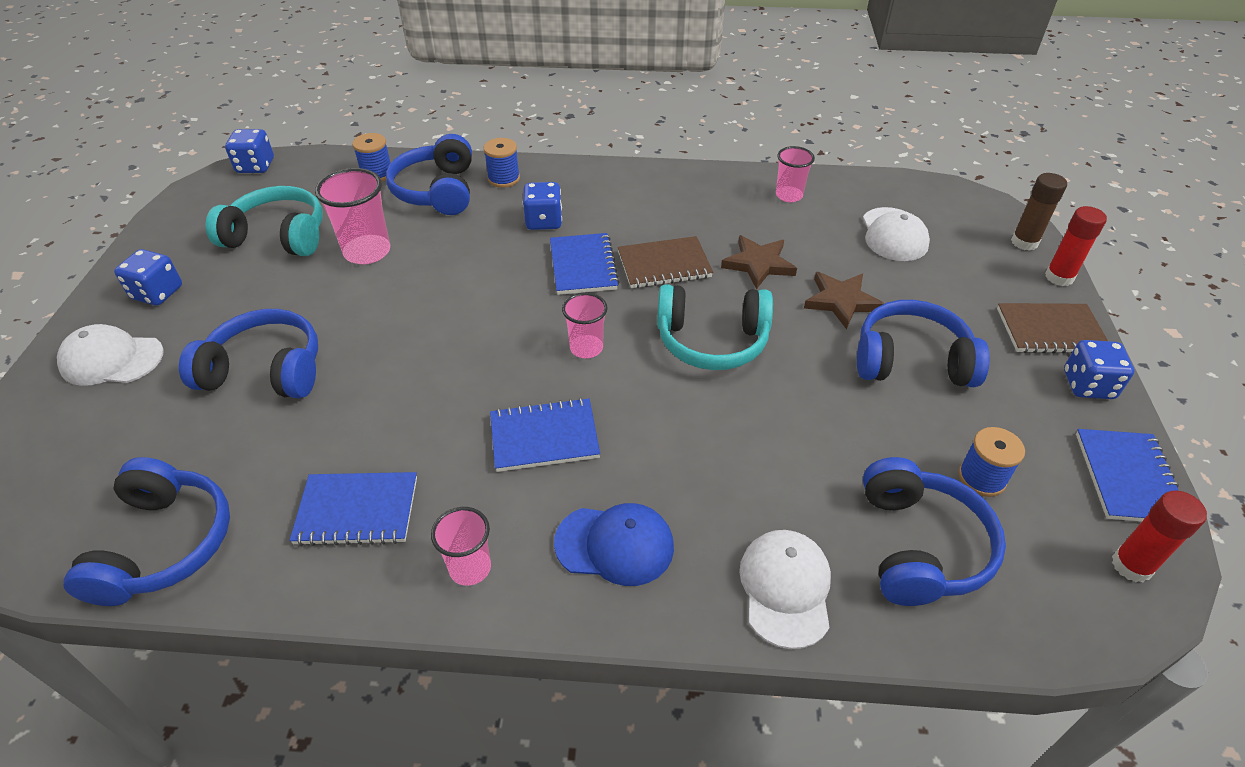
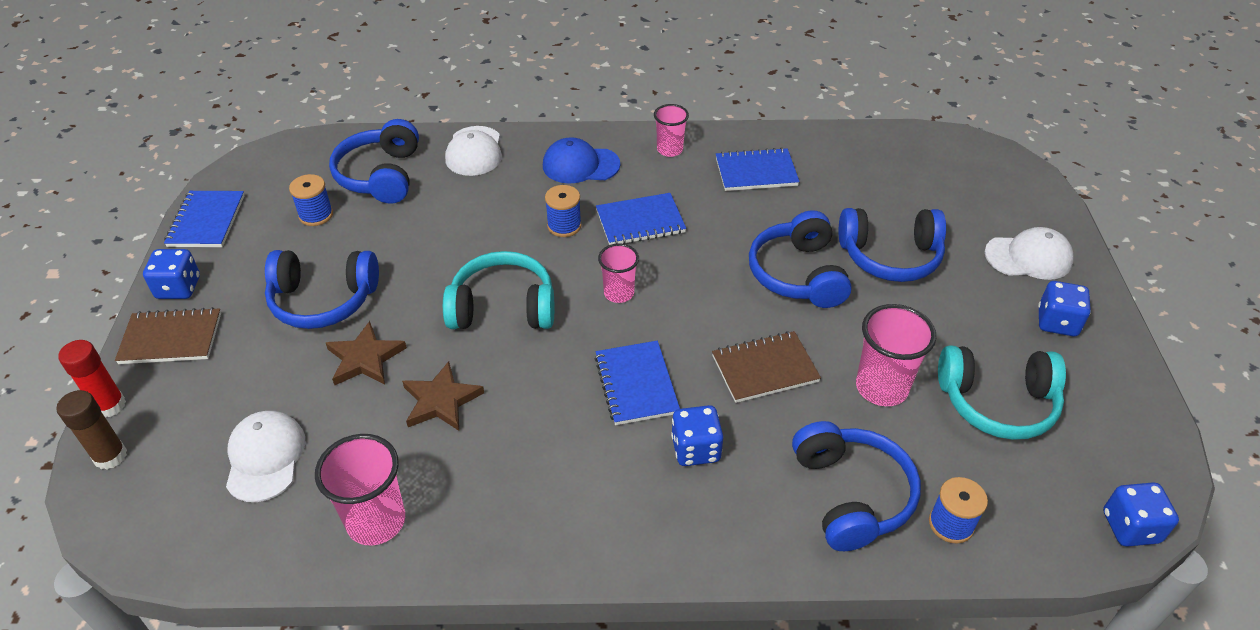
camera: 175 degrees right, 0 degrees up
(164, 544) = (867, 149): blue headphones -> blue headphones (798, 274)
(504, 179) = (771, 526): blue spool -> blue spool (564, 226)
(664, 265) = (547, 392): brown notebook -> brown notebook (765, 369)
(789, 195) = (376, 521): pink cup -> pink cup, size x1.59
(1131, 565) = (248, 173): red glue stick -> none

